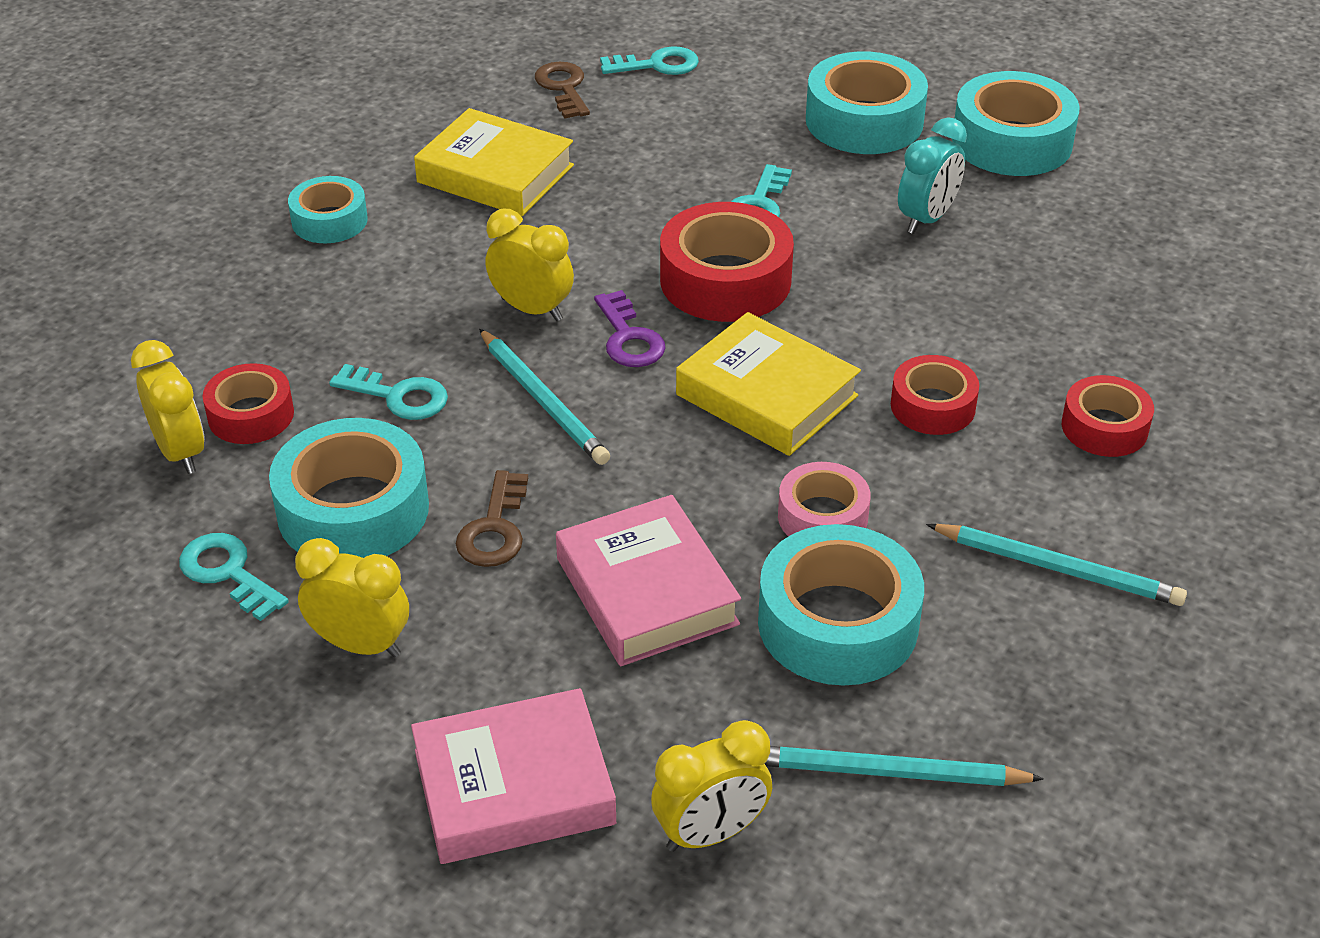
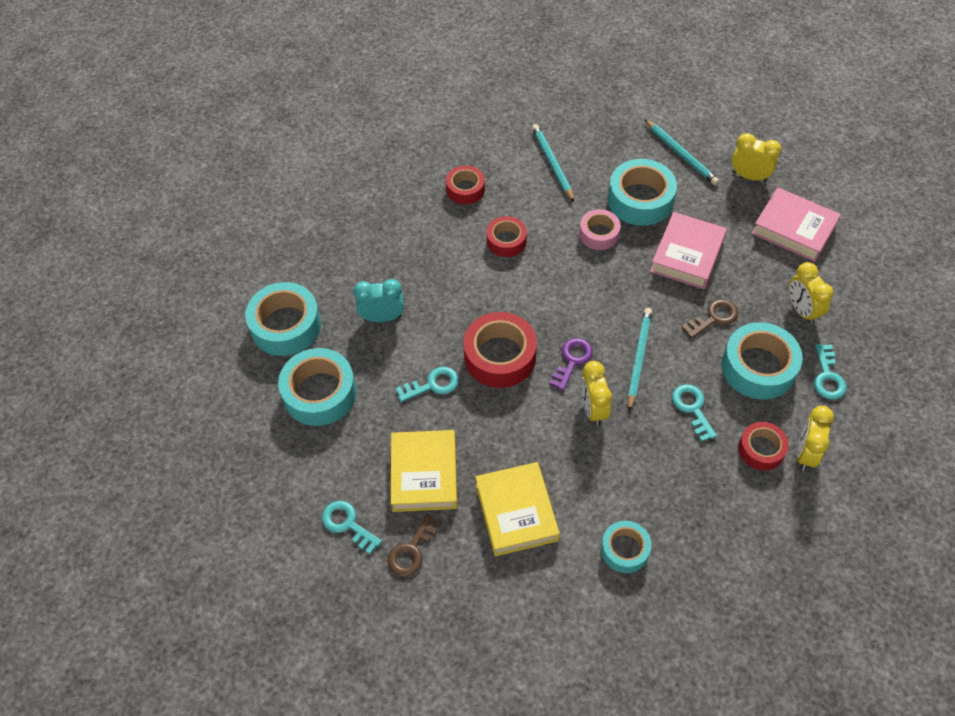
camera: 130 degrees left, 15 degrees up
(766, 395) = (555, 292): yellow book -> yellow book (424, 474)

